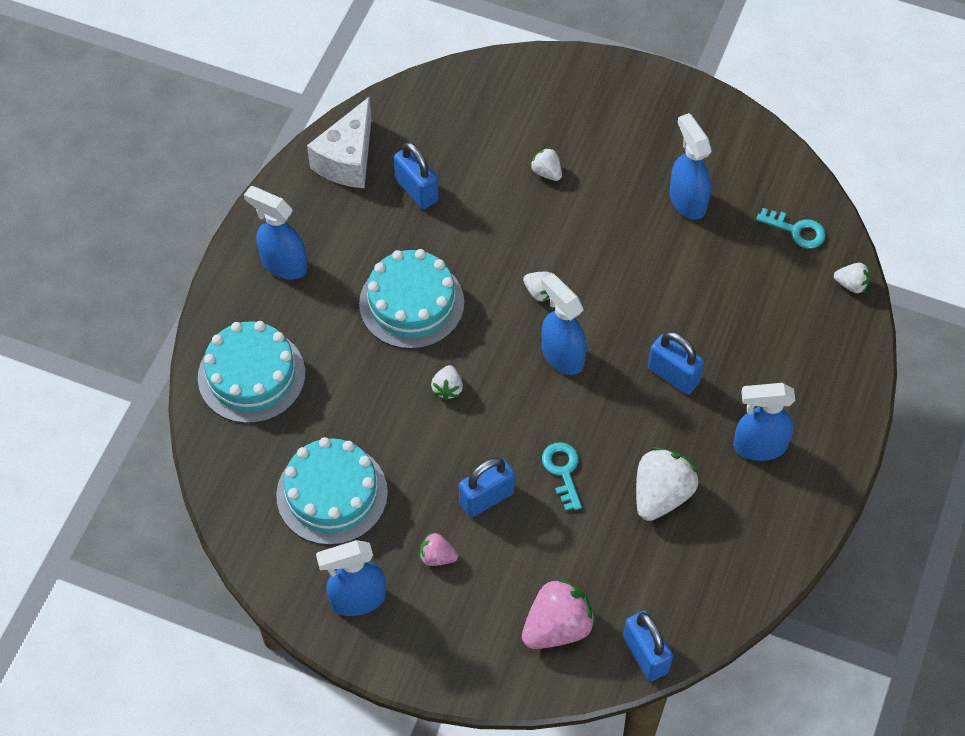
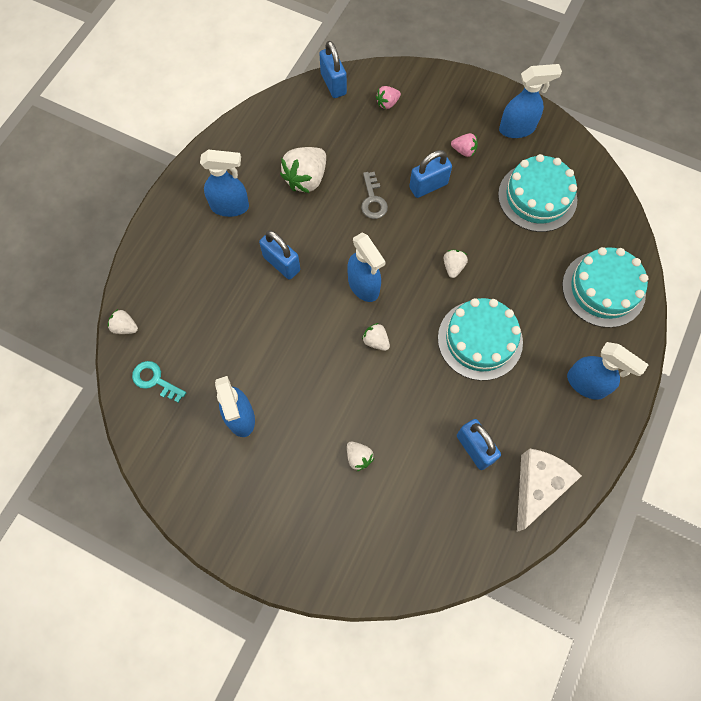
camera: 175 degrees left, 10 degrees up
(557, 627) = (387, 103): pink strawberry -> pink strawberry, size x0.52
(563, 471) = (373, 200): turquoise key -> grey key

